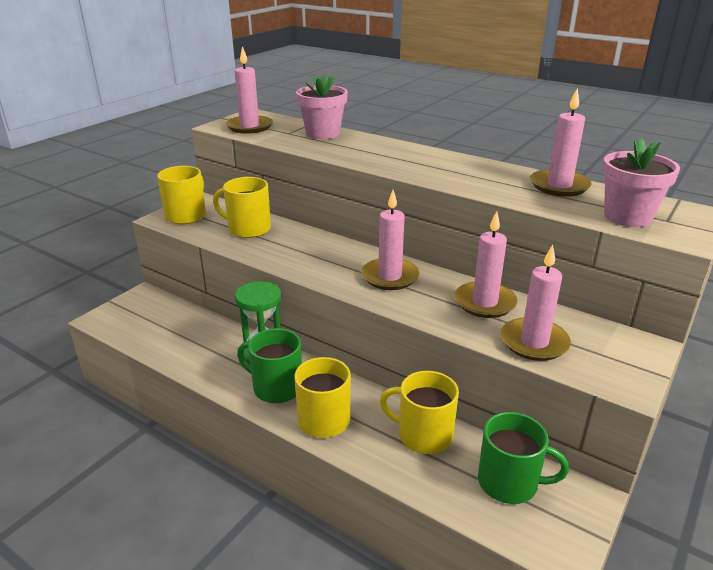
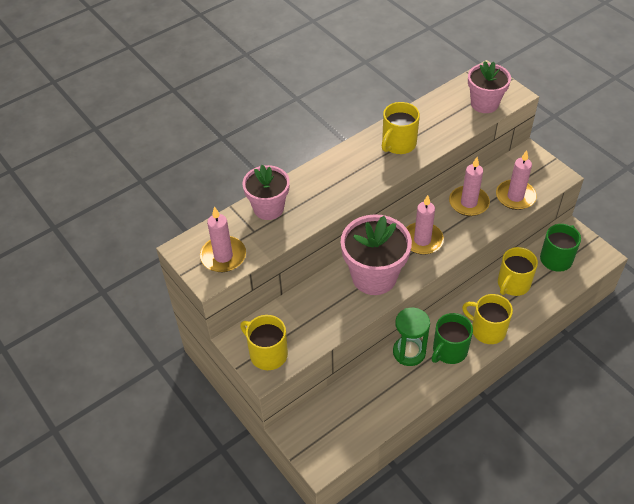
camera: 70 degrees left, 20 degrees up
(248, 229) = (314, 311): yellow mug -> yellow mug (398, 144)
(312, 254) = (374, 277): none -> pink flower pot
(559, 186) = (430, 113): pink candle -> none

